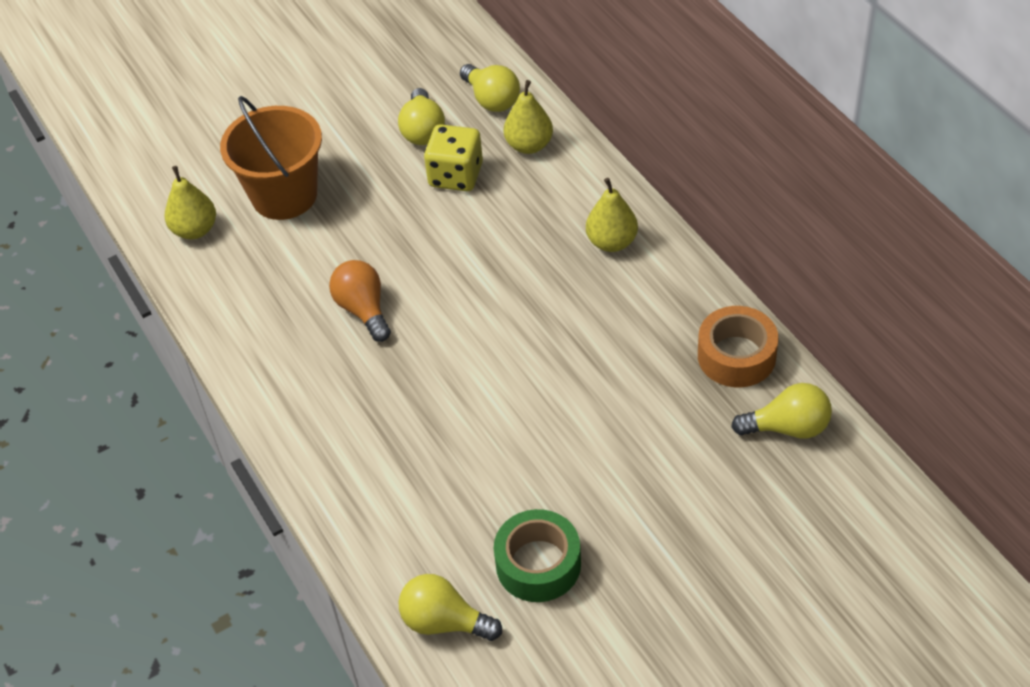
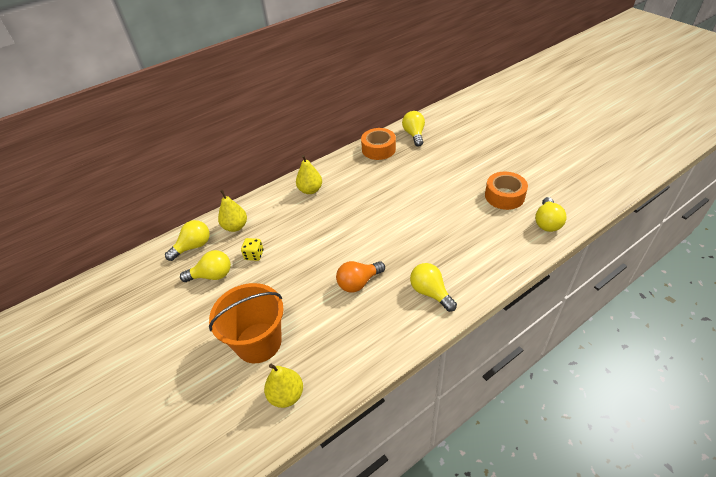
camera: 95 degrees left, 5 degrees down
(318, 403) = (430, 292): none -> yellow light bulb
(456, 175) = (254, 255): yellow dice -> yellow dice, size x0.59
(538, 564) = (504, 196): green tape -> orange tape

